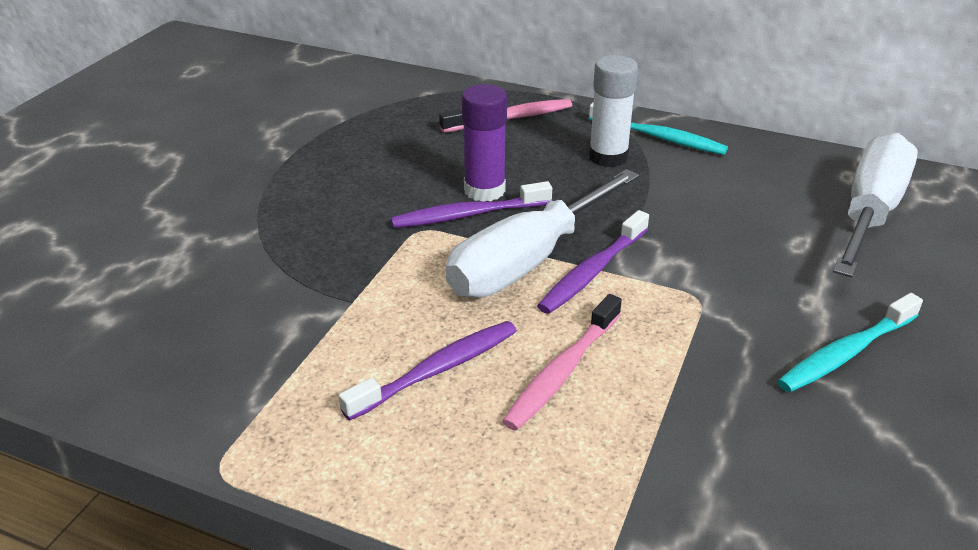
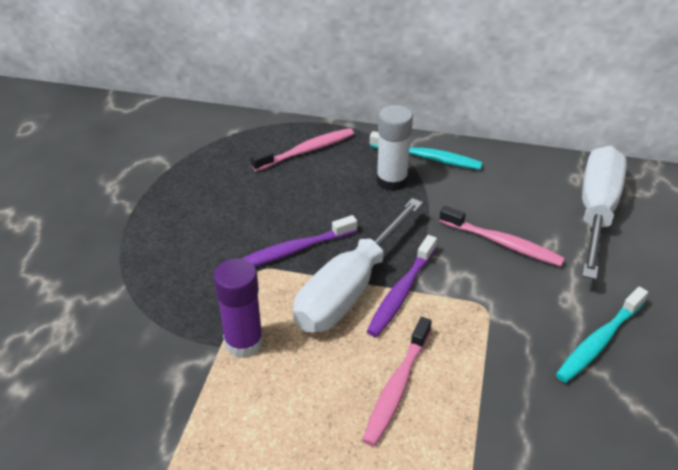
camera: 10 degrees left, 5 degrees up
(436, 370) = (301, 401): purple toothbrush -> none
(484, 190) = (301, 225): purple glue stick -> purple glue stick (243, 342)
(735, 233) = (502, 243): none -> pink toothbrush

